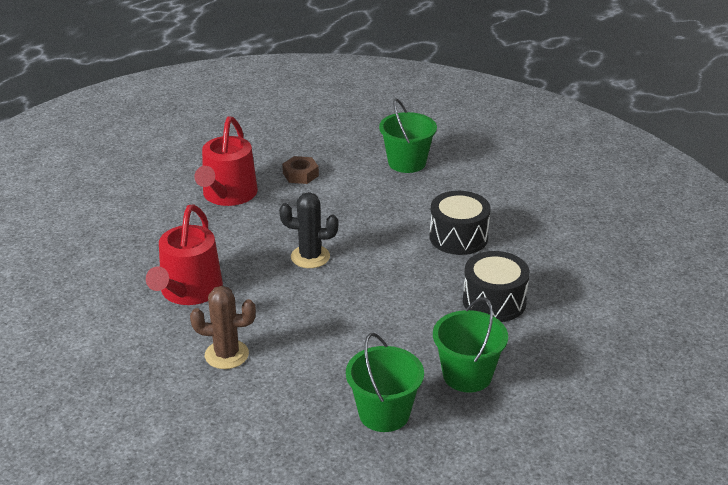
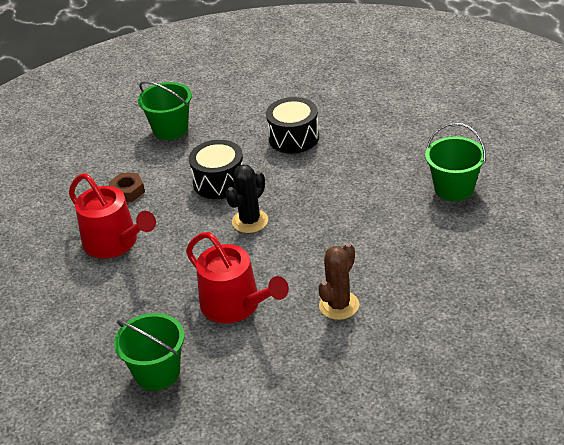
camera: 55 degrees left, 5 degrees up
(384, 413) = (467, 242): green bucket -> green bucket (157, 373)
(494, 301) = (383, 148): black drum -> black drum (219, 182)

